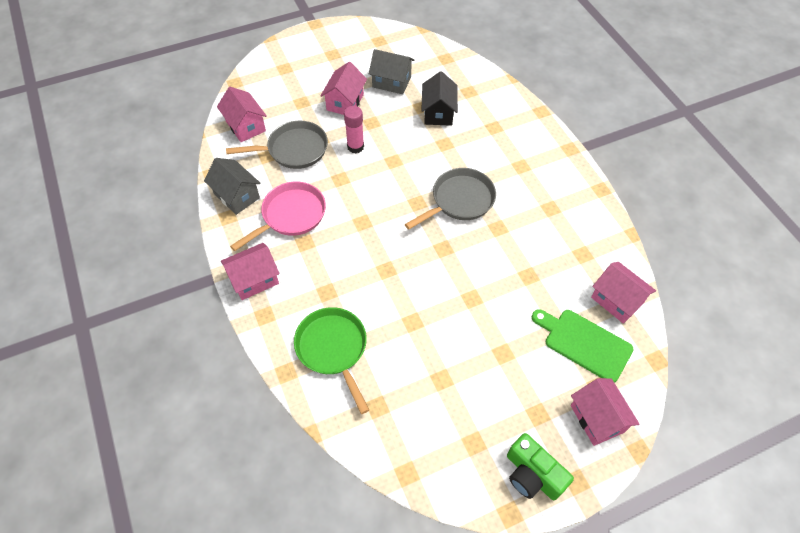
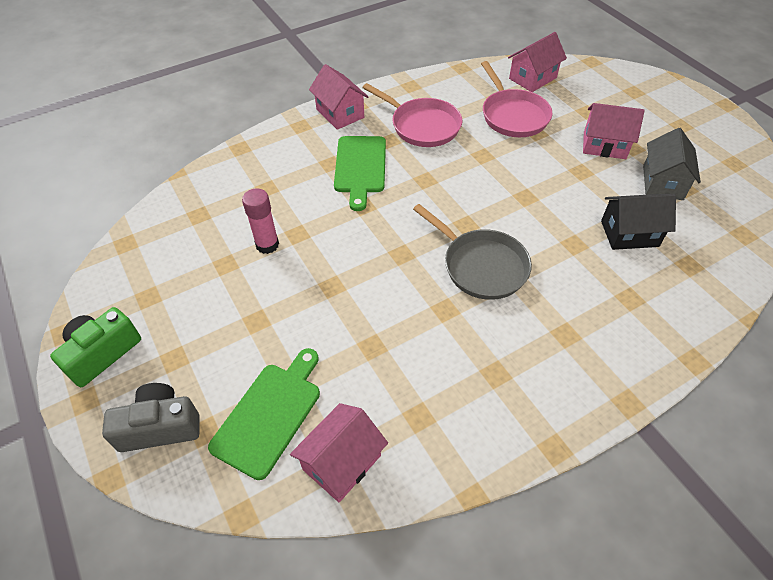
camera: 85 degrees right, 5 degrees down
(236, 196) = (438, 87): grey house -> none
(293, 149) = (513, 115): grey pan -> pink pan
(333, 349) = (263, 176): green pan -> none
(337, 268) = (360, 167): none -> green cutting board
(355, 147) = (536, 162): pink glue stick -> pink glue stick (267, 245)
(597, 418) = (160, 427): pink house -> grey camera

